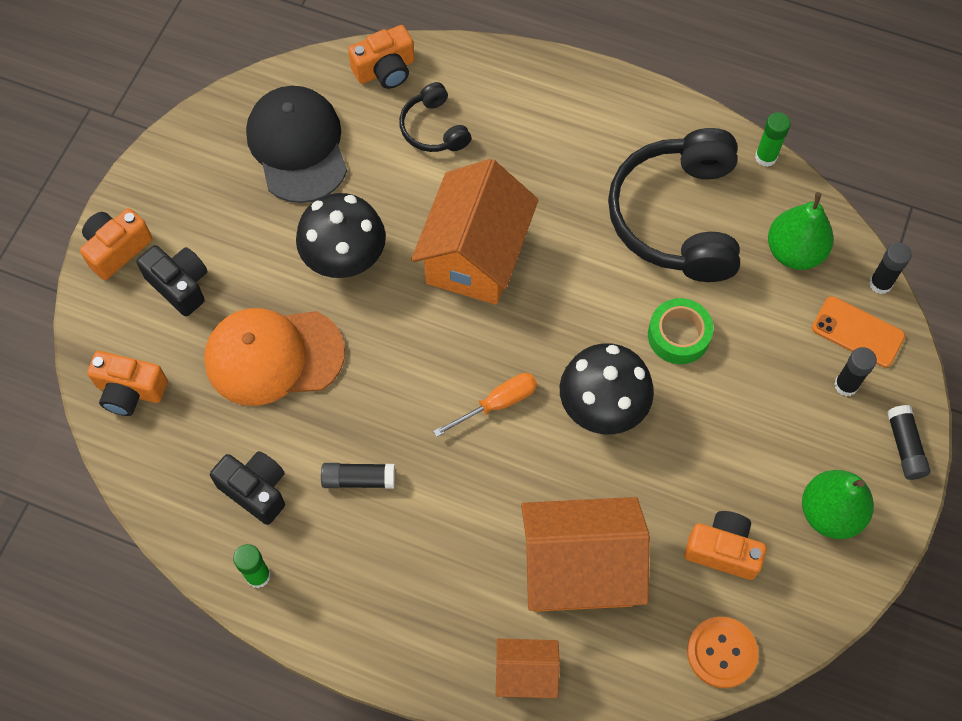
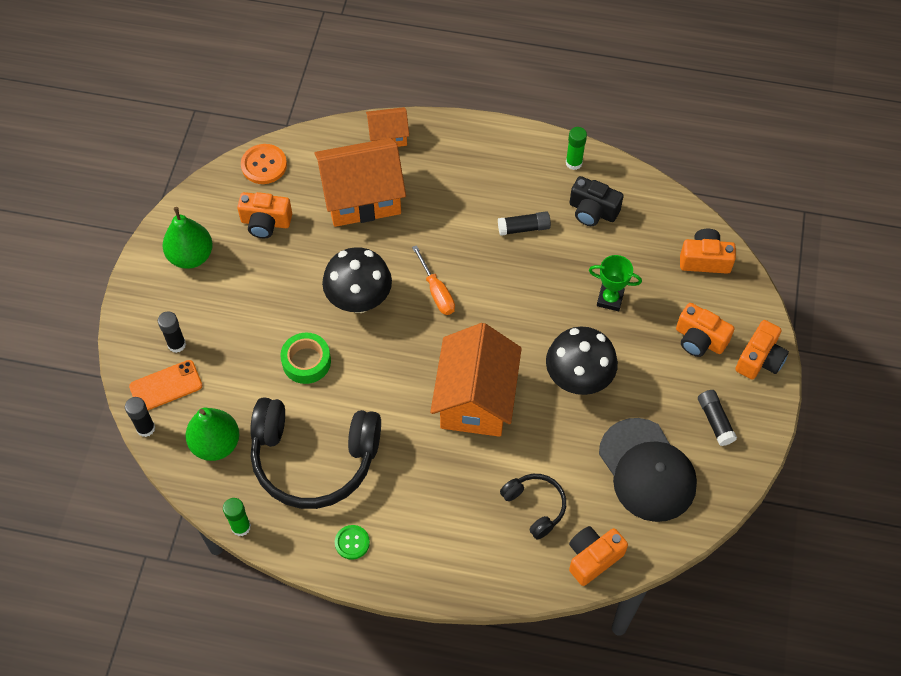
camera: 170 degrees right, 5 degrees down
(180, 285) = (699, 339): black camera -> orange camera
(273, 356) = (610, 299): orange cap -> green trophy
(497, 403) = (436, 292): orange screwdriver -> orange screwdriver turned 75 degrees counterclockwise
(642, 123) = (352, 542): none -> green button
(678, 217) = (314, 458): black headphones -> black headphones turned 105 degrees clockwise
(857, 332) = (166, 386): orange phone -> orange phone turned 45 degrees counterclockwise
(904, 446) = (135, 308): black glue stick -> black glue stick (715, 421)

